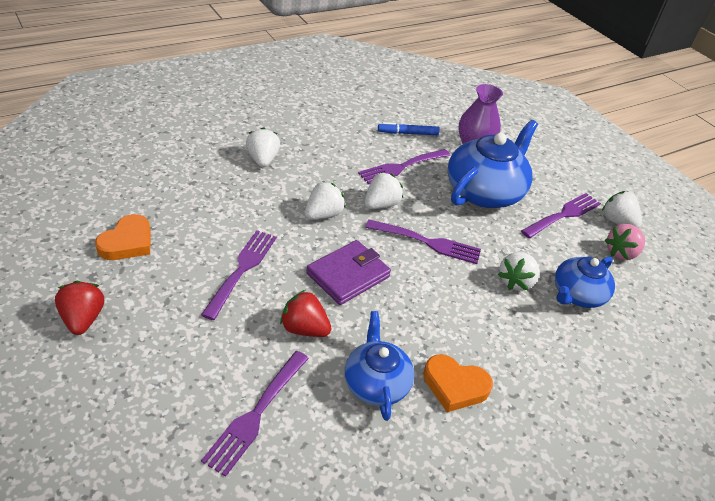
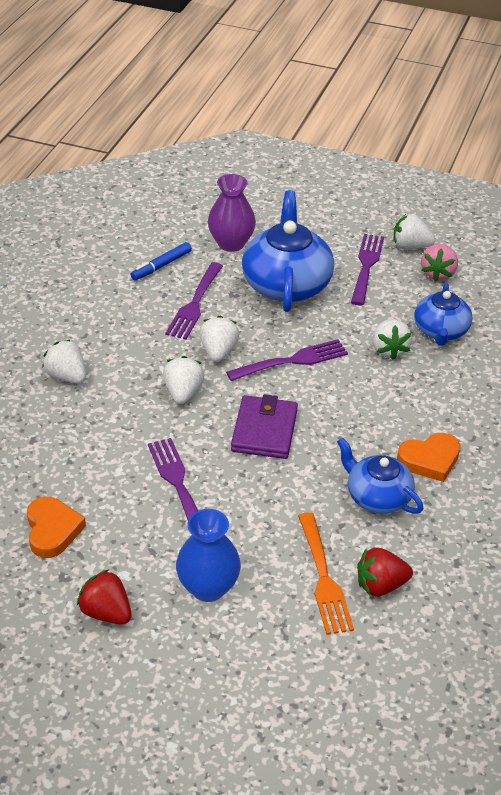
camera: 35 degrees left, 0 degrees up
(167, 354) = (208, 587): none -> blue vase
(256, 414) = (323, 578): purple fork -> orange fork
(304, 328) = (282, 495): red strawberry -> red strawberry (380, 585)

